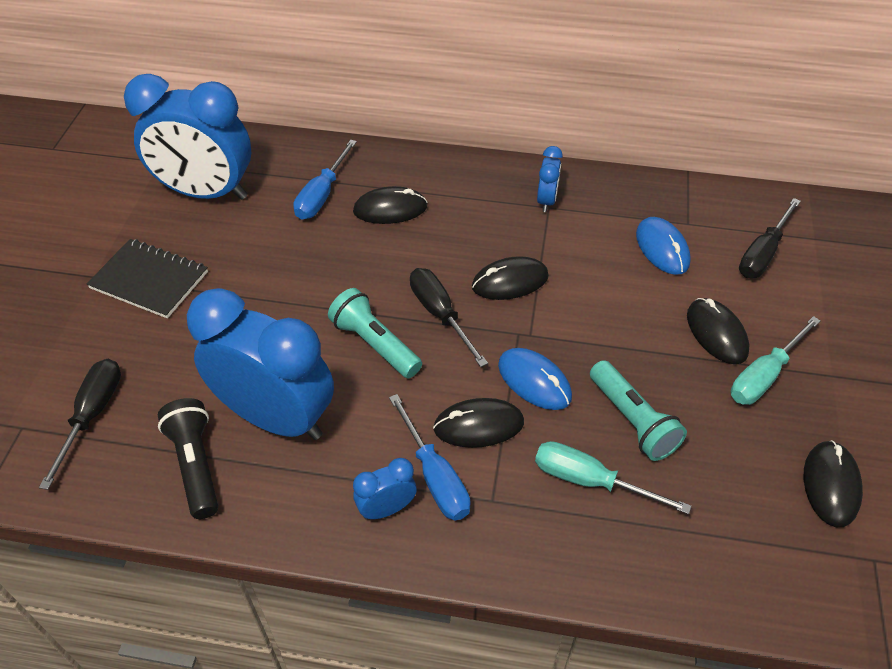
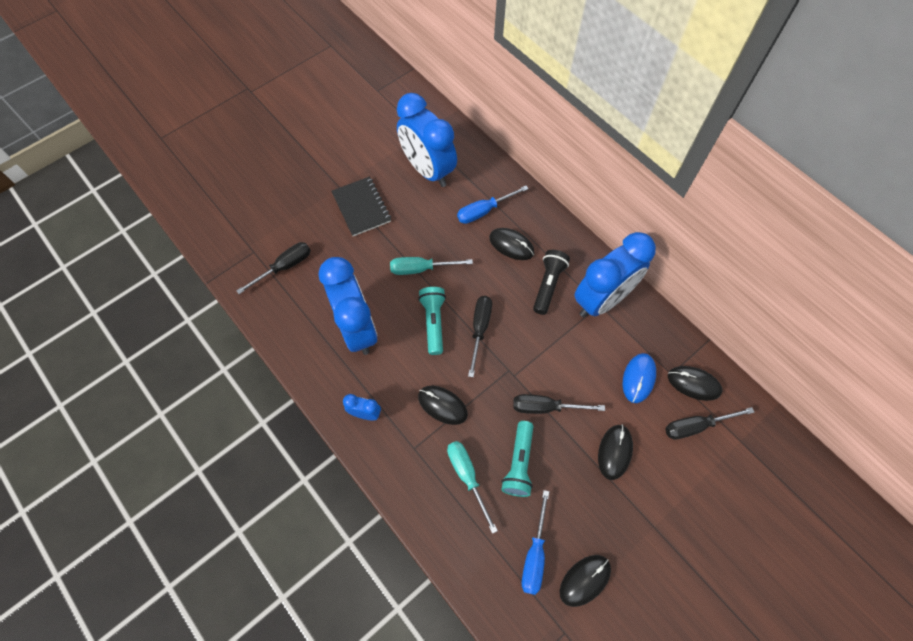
camera: 40 degrees right, 15 degrees up
(195, 465) = (306, 326): black flashlight -> black flashlight (548, 285)
(435, 476) = (399, 415): blue screwdriver -> blue screwdriver (535, 554)
(510, 281) = (533, 336): black mouse -> black mouse (694, 383)
(534, 381) = (491, 403): blue mouse -> none
(546, 201) = (602, 300): blue clock -> blue clock, size x2.33
(599, 342) = (546, 407): none -> black screwdriver
(764, 376) = (615, 496): turquoise screwdriver -> turquoise screwdriver (421, 269)

